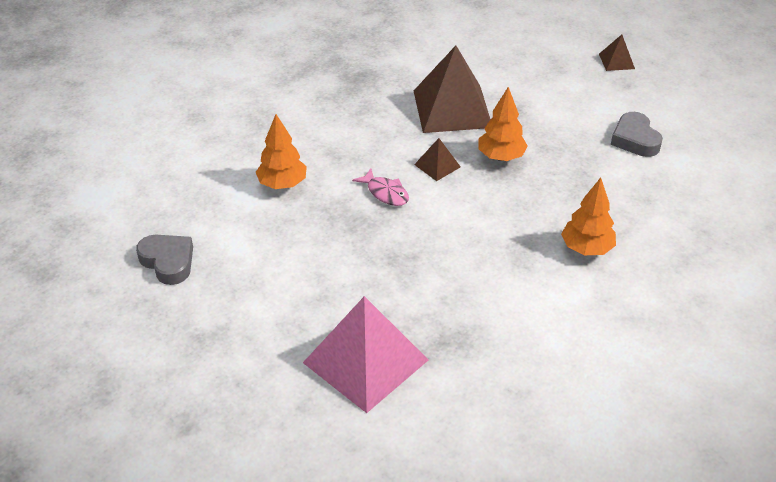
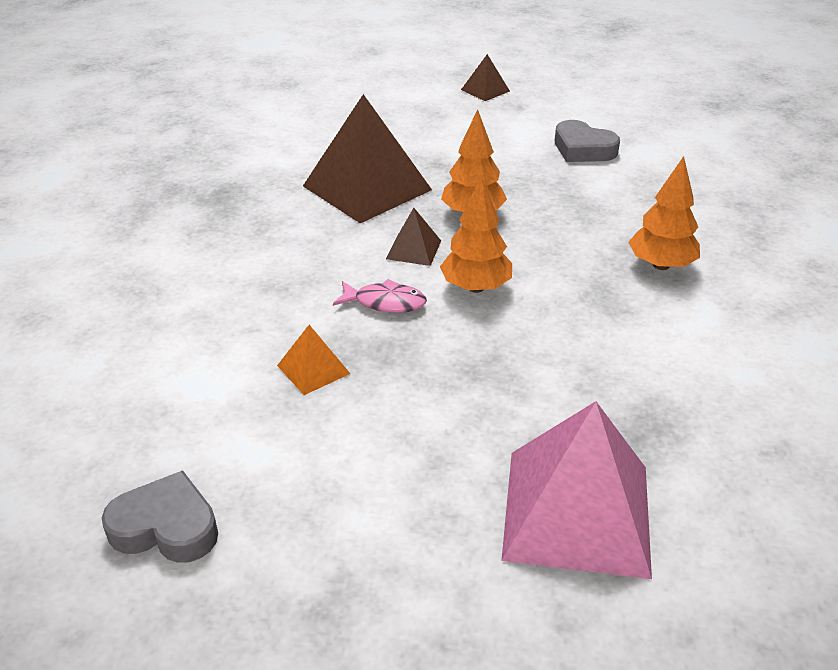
camera: 35 degrees left, 5 degrees down
(282, 184) = (241, 348): orange tree -> orange tree (475, 287)
(308, 215) = (313, 369): none -> orange pyramid

